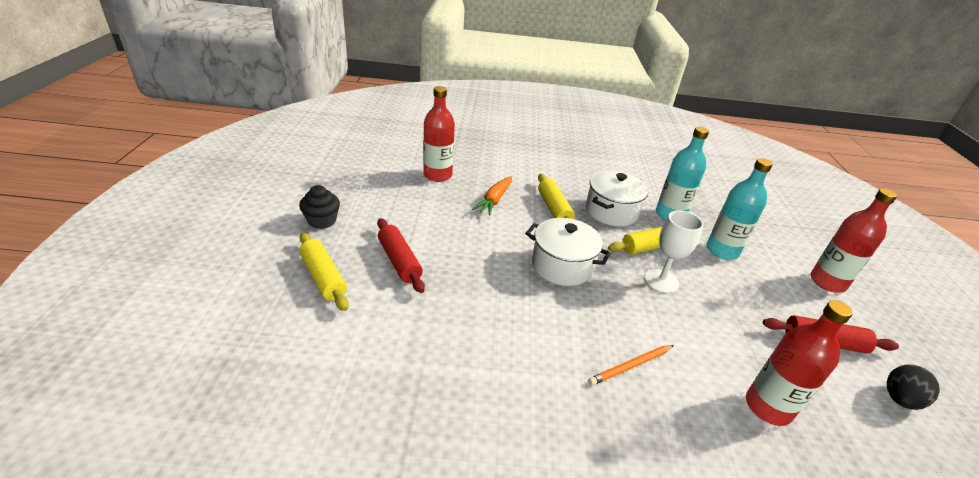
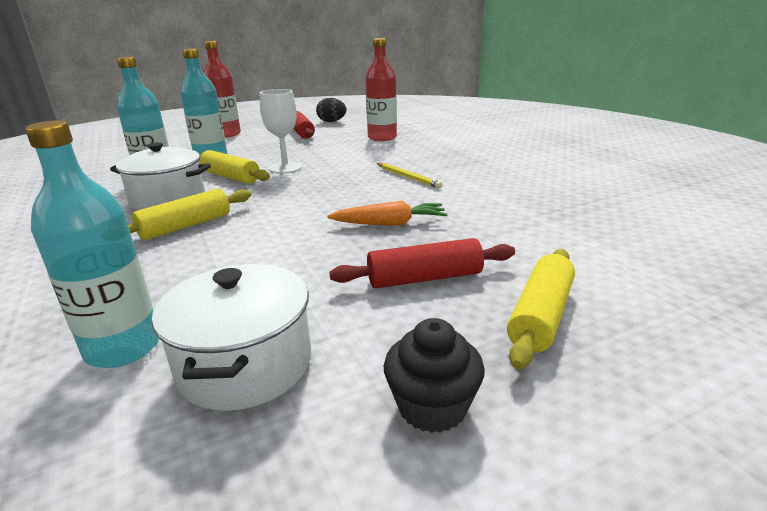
camera: 115 degrees left, 10 degrees down
(399, 261) = (424, 278): red rolling pin -> red rolling pin turned 45 degrees clockwise
(437, 175) = (123, 348): red bottle -> turquoise bottle
(494, 200) = (192, 266): orange carrot -> orange carrot (390, 223)
(562, 266) = (310, 200): white pot -> white pot (245, 364)
(579, 344) = (408, 177): none -> yellow pencil
(631, 366) = (404, 163): orange pencil -> none

